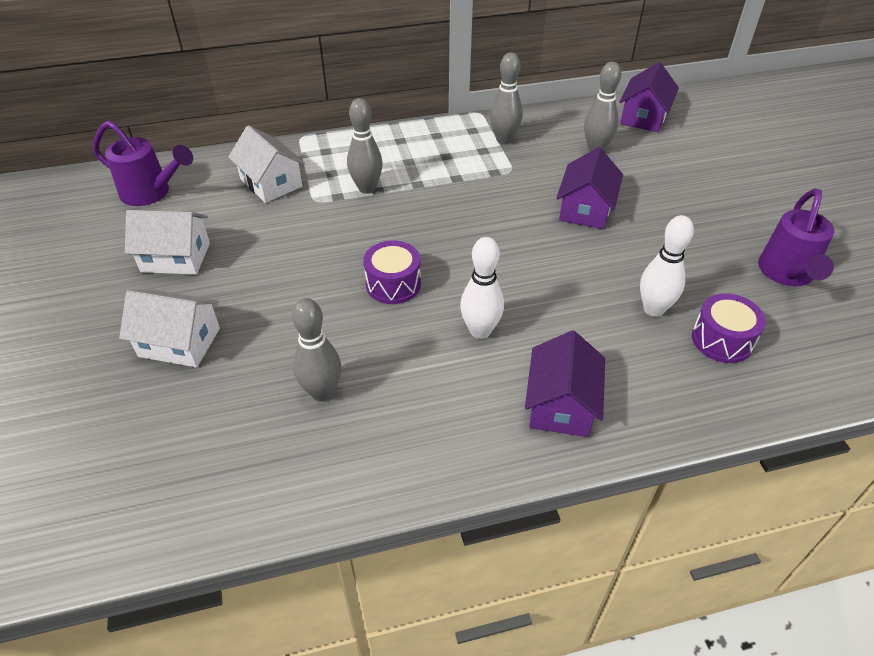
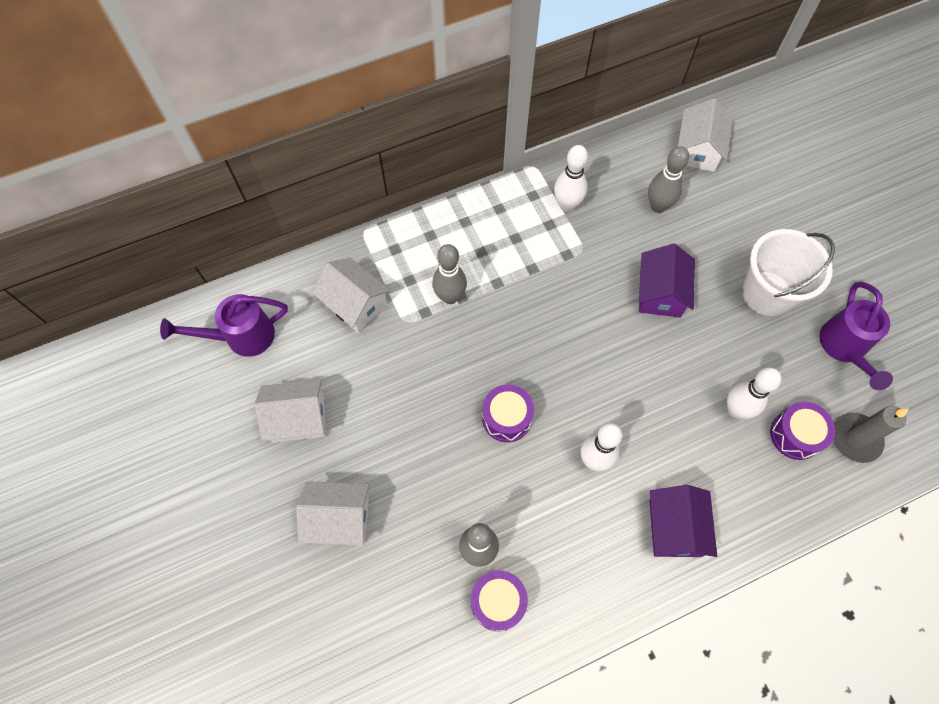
camera: 10 degrees left, 20 degrees up
(151, 193) = (242, 337): purple watering can -> purple watering can turned 150 degrees clockwise
(327, 445) = (498, 602): none -> purple drum
(504, 139) = (567, 205): grey bowling pin -> white bowling pin
(643, 117) = (697, 150): purple house -> white house
(702, 222) = (767, 293): none -> white bucket
(795, 352) = (855, 439): none -> grey candle

